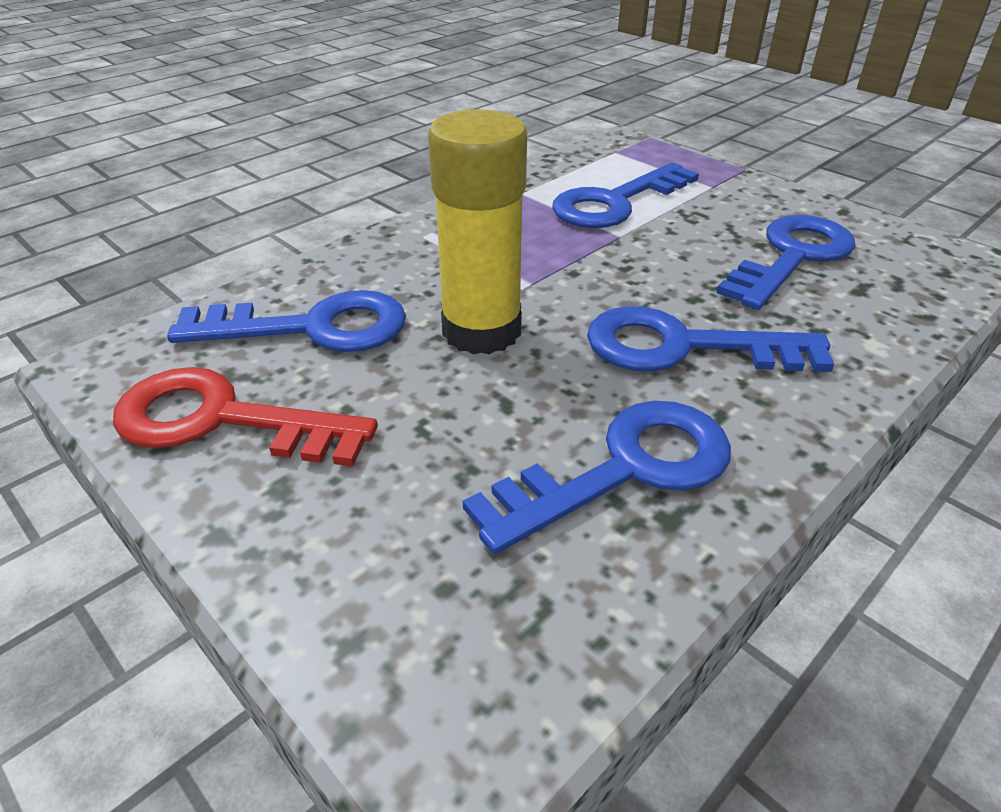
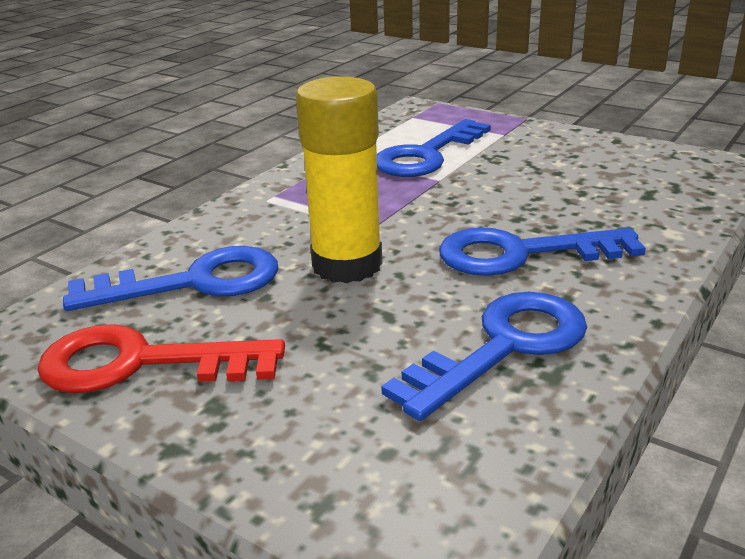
camera: 10 degrees left, 10 degrees down
(792, 257) = (587, 178): blue key -> none

